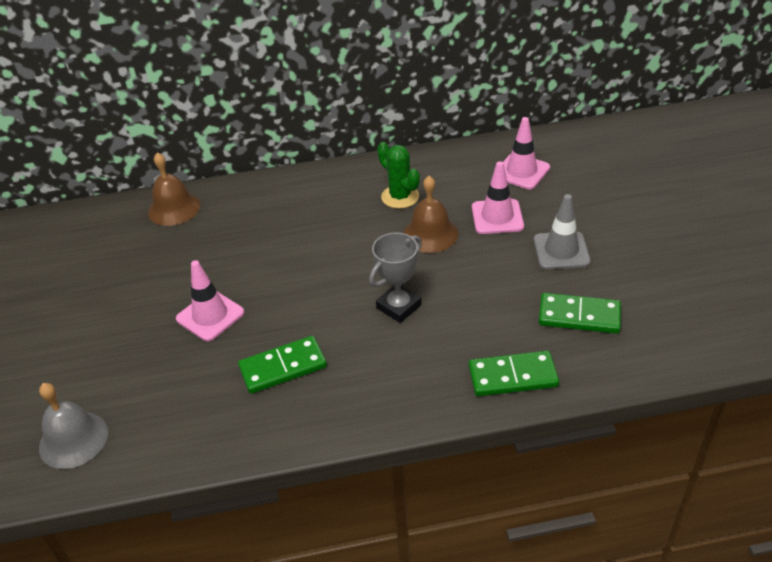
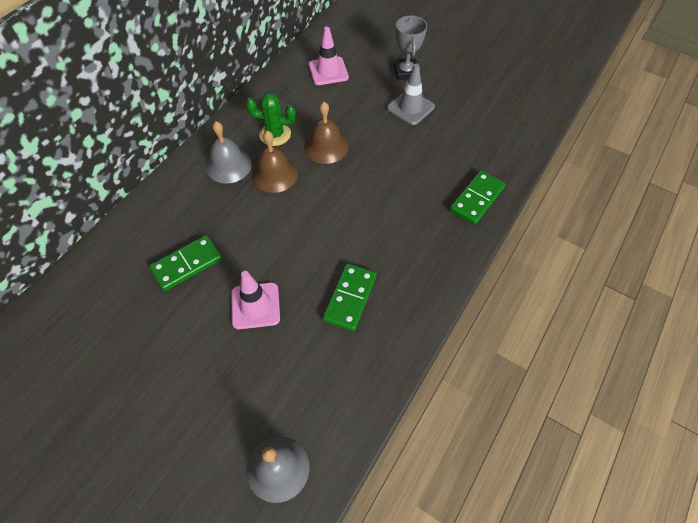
camera: 50 degrees left, 15 degrees up
(174, 208) = (114, 253): brown bell -> brown bell (275, 174)
(330, 198) = (228, 165): none -> grey bell
(399, 306) = (367, 205): grey trophy -> grey trophy (406, 72)
(497, 217) = (351, 109): pink traffic cone -> none
(579, 316) = (465, 140): green domino -> green domino (187, 264)

